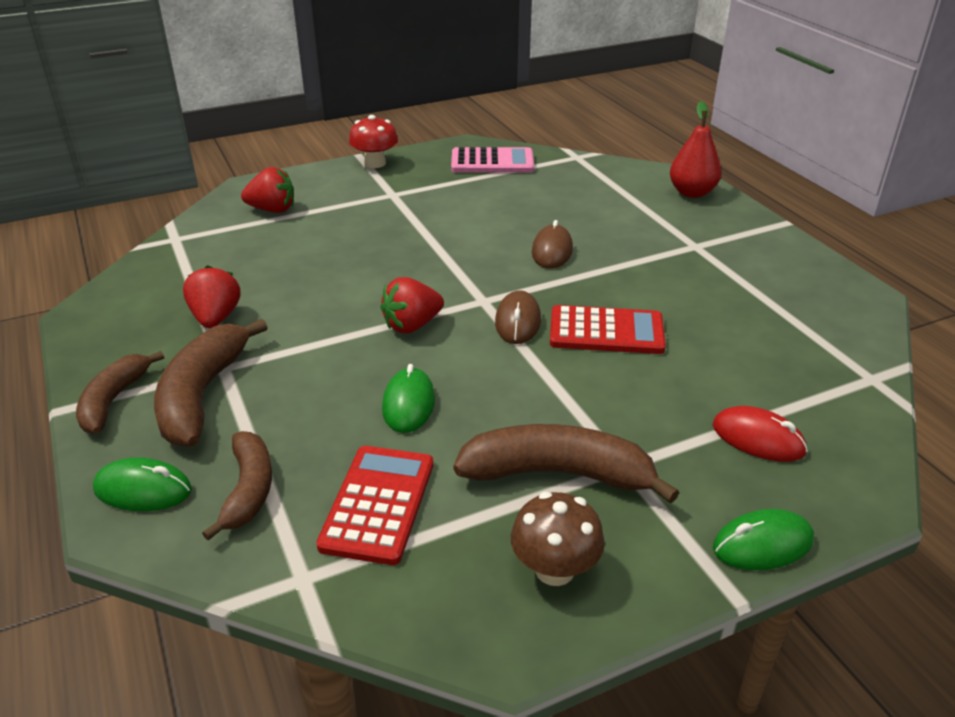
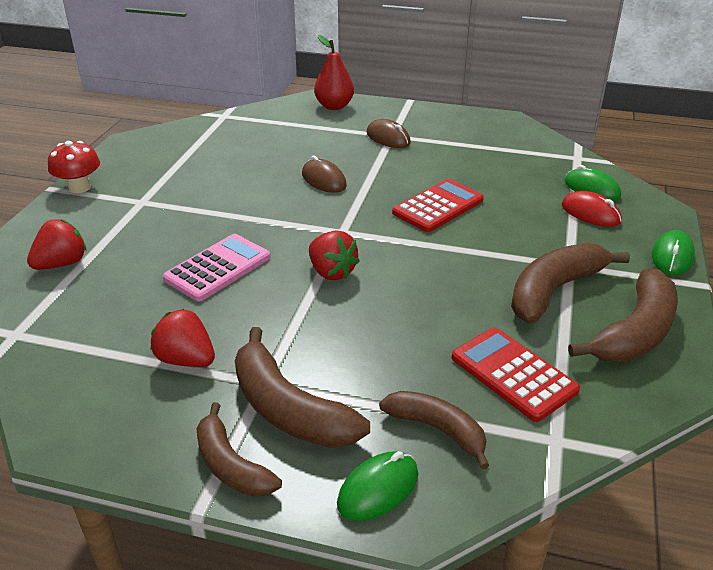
camera: 50 degrees left, 0 degrees up
(408, 404) = (421, 314): green mouse -> green mouse (591, 189)
(412, 325) = (331, 272): red strawberry -> red strawberry turned 45 degrees counterclockwise
(492, 162) = (172, 145): pink calculator -> pink calculator (218, 268)
(518, 322) = (385, 230): brown mouse -> brown mouse (388, 138)
(554, 569) = (635, 332): brown mushroom -> brown banana
(758, 439) = (590, 213): red mouse -> red mouse turned 60 degrees clockwise

